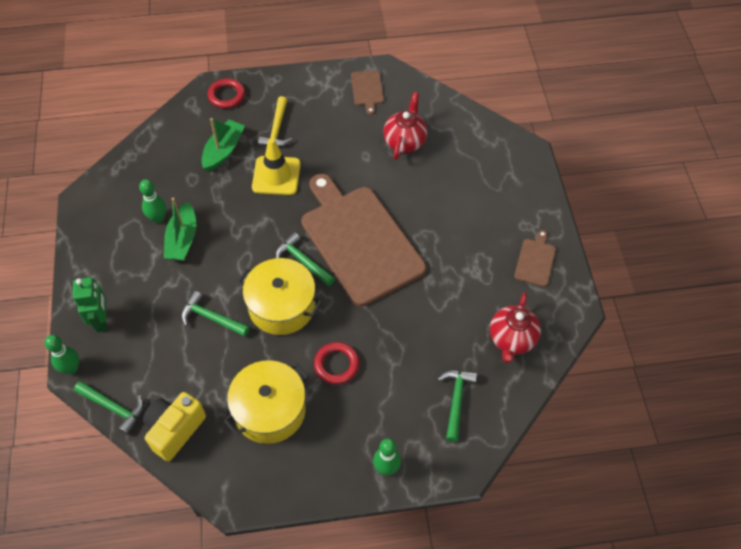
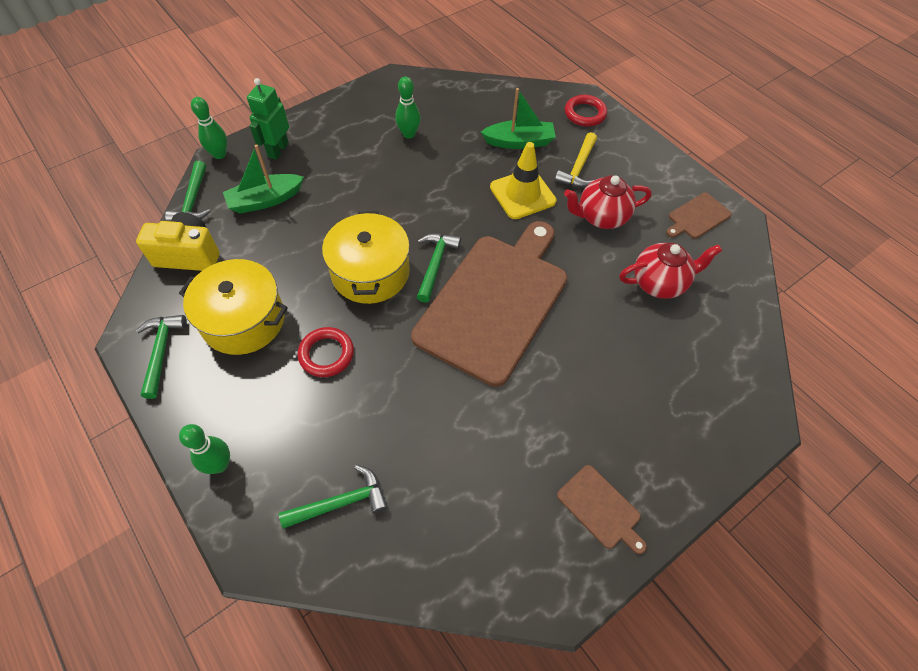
camera: 60 degrees right, 0 degrees up
(102, 320) = (278, 150): green robot -> green robot turned 150 degrees clockwise
(182, 239) = (397, 161): green boat -> green boat (265, 200)
(211, 318) = (324, 223): green hammer -> green hammer (161, 351)
(277, 129) = (578, 168): yellow hammer -> yellow hammer turned 45 degrees counterclockwise
(512, 339) = (463, 531): red teapot -> red teapot (601, 217)
(535, 260) = (600, 508): brown cutting board -> brown cutting board turned 60 degrees clockwise

